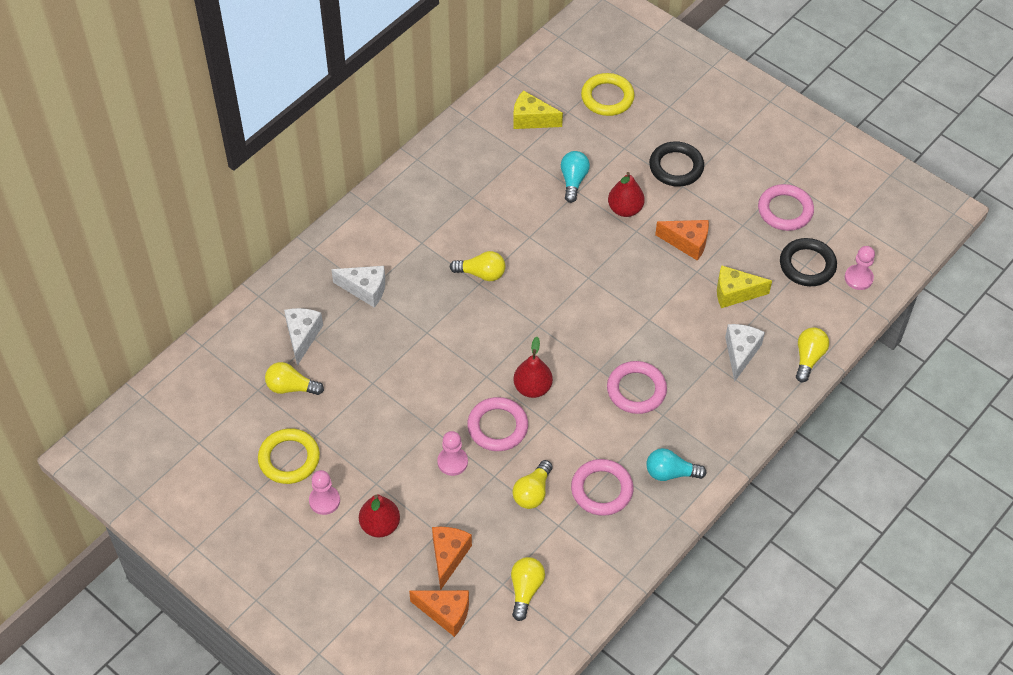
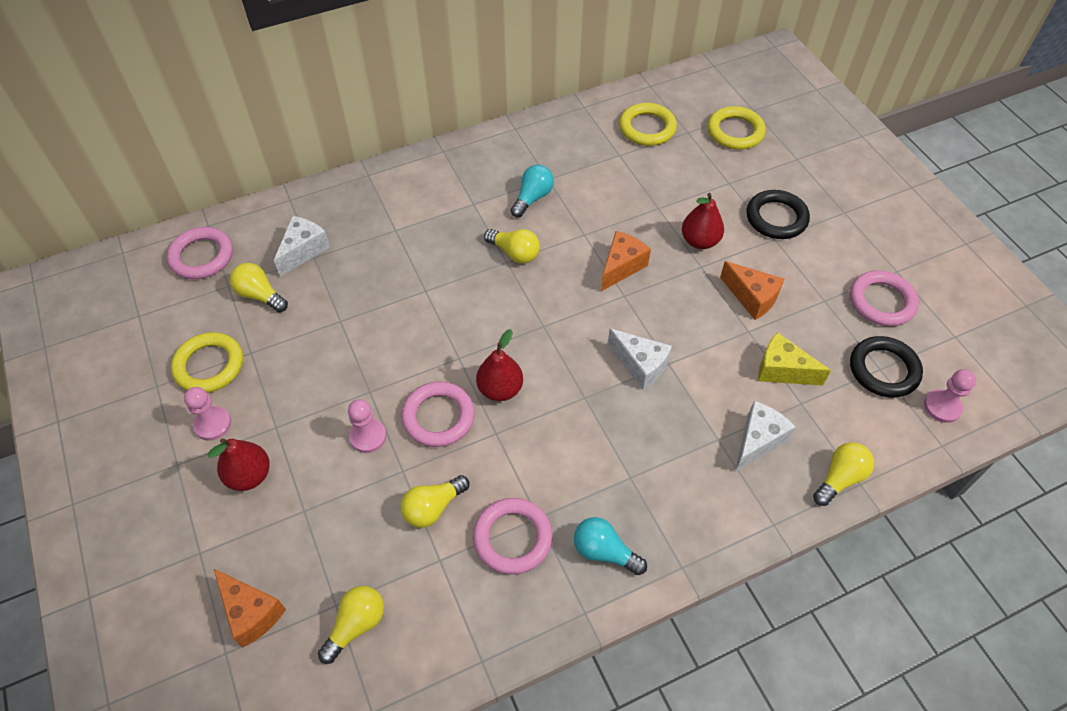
camera: 25 degrees right, 0 degrees up
(365, 290) = (391, 228): white cheese -> white cheese (640, 365)
(448, 556) = (297, 544): orange cheese -> orange cheese (621, 267)
(531, 119) = (647, 128): yellow cheese -> yellow ring
(573, 181) = (659, 196): turquoise light bulb -> turquoise light bulb (532, 198)
(636, 390) = (614, 436): pink ring -> pink ring (202, 256)

